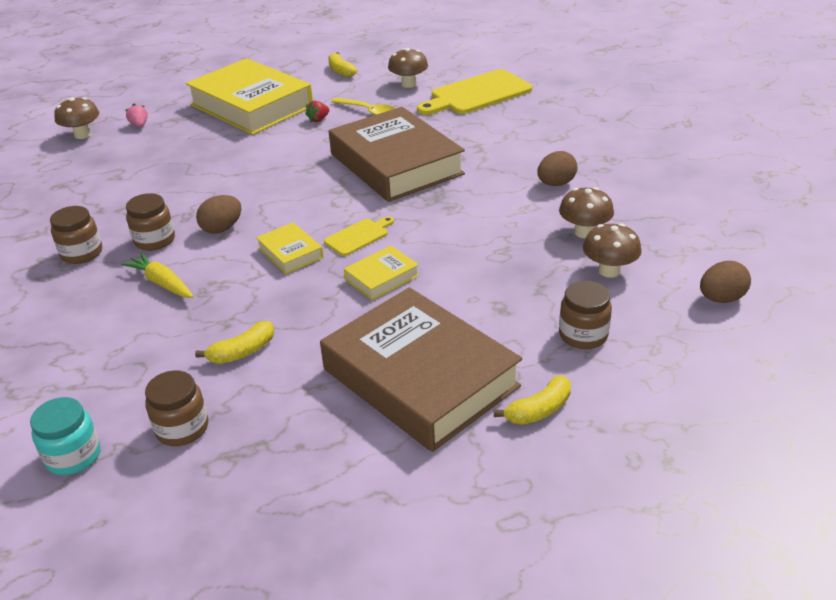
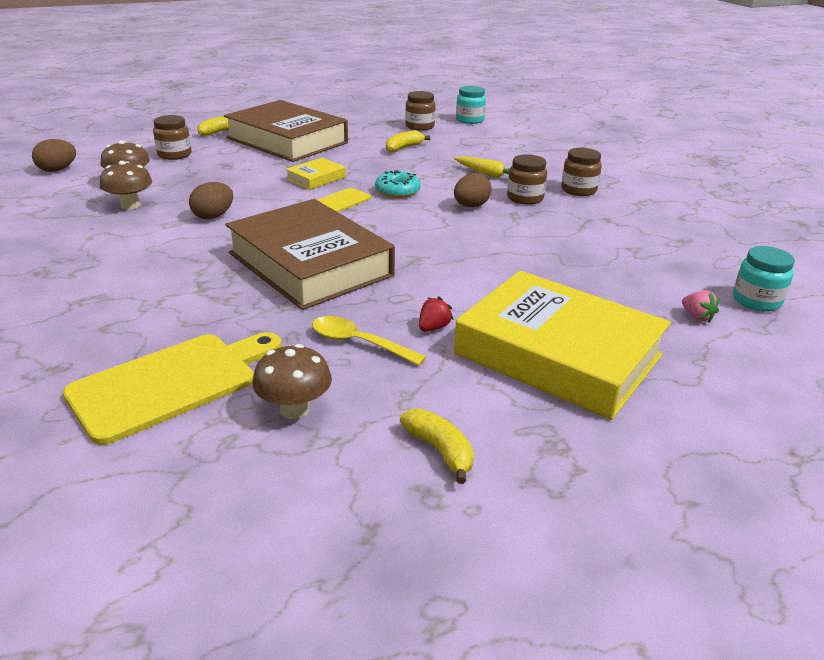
camera: 170 degrees right, 5 degrees down
(82, 135) = (756, 301): brown mushroom -> turquoise jar
(290, 253) = (397, 191): yellow book -> turquoise donut
(556, 184) = (129, 244): brown egg -> brown egg (213, 216)

